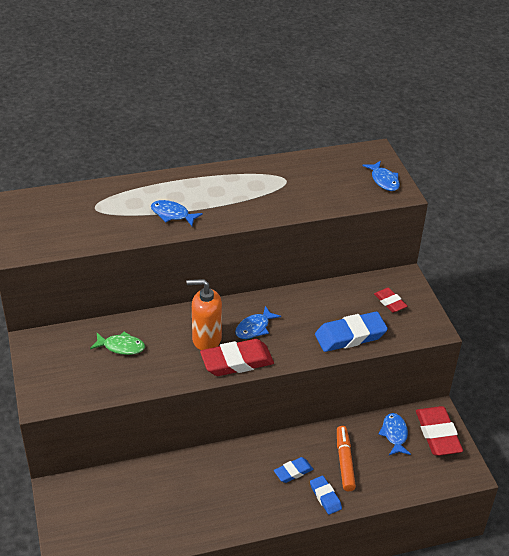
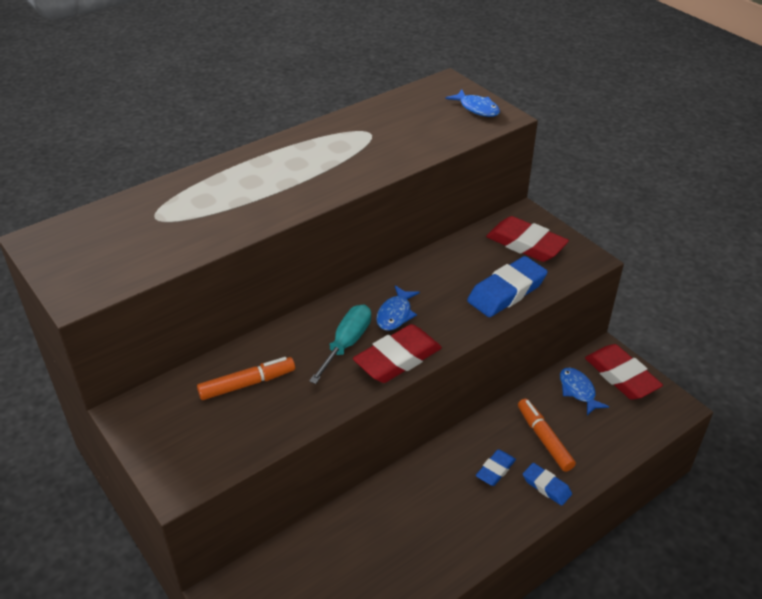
camera: 20 degrees left, 0 degrees up
(121, 347) = (247, 384): green fish -> orange marker
(172, 214) = (259, 201): blue fish -> none
(206, 339) = (347, 343): orange soap dispenser -> turquoise screwdriver
(390, 302) = (526, 244): red eraser -> red eraser, size x1.79

